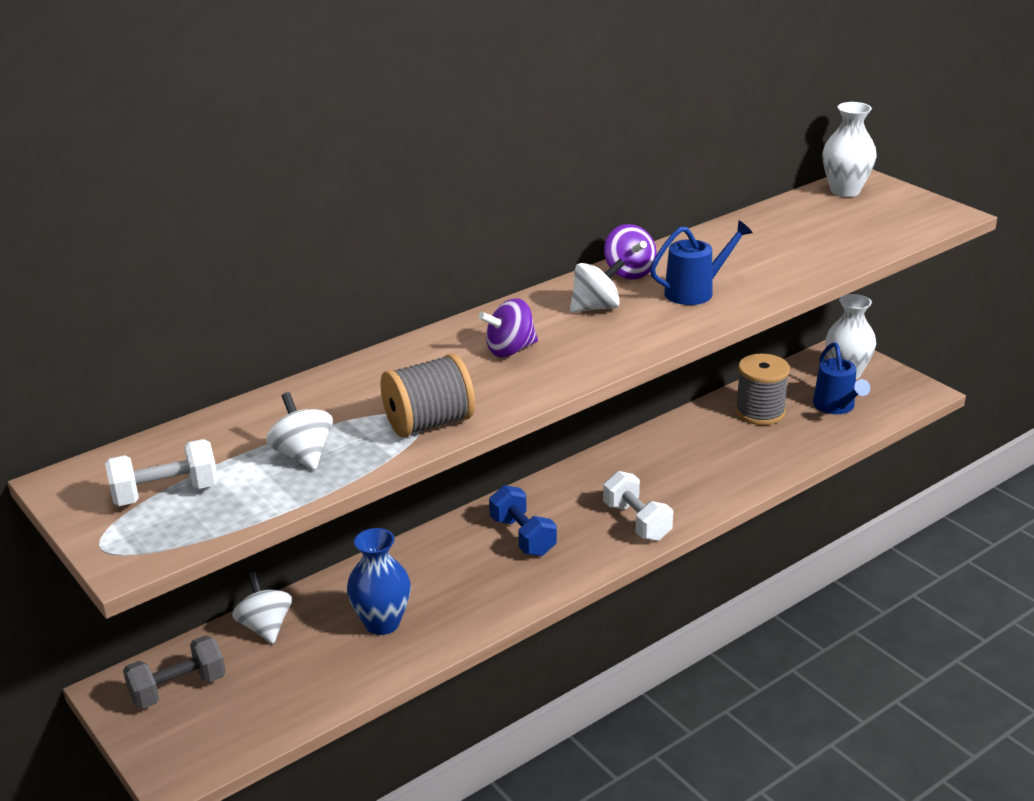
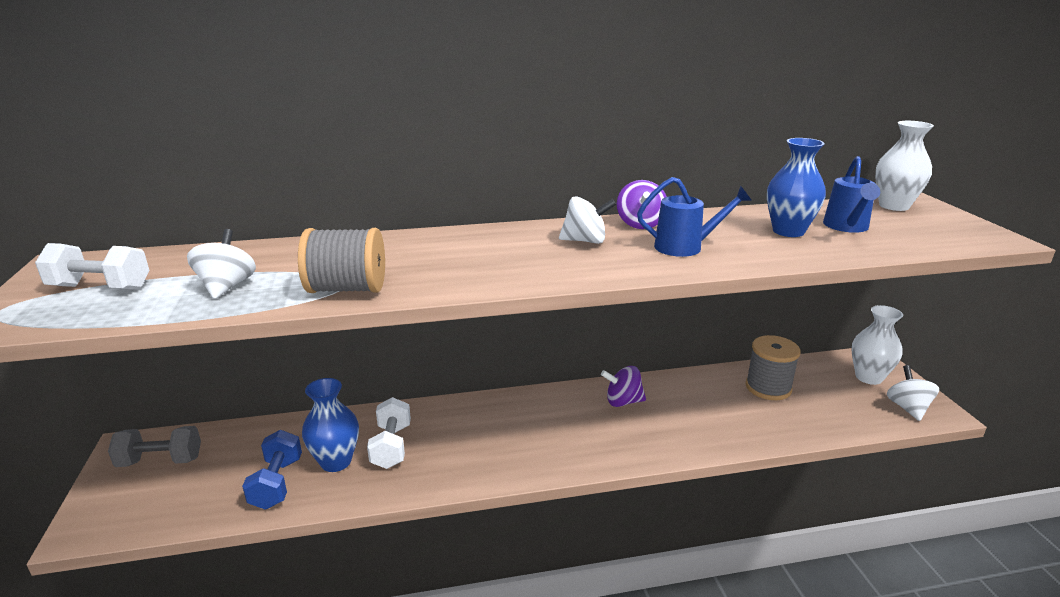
camera: 25 degrees right, 5 degrees down
(265, 627) = (260, 435): white spinning top -> white spinning top (907, 408)
(510, 350) = (480, 254): purple spinning top -> purple spinning top (623, 401)
(522, 536) = (497, 428): blue dumbbell -> blue dumbbell (277, 483)
(637, 522) = (598, 446): white dumbbell -> white dumbbell (391, 446)
(772, 248) = (788, 231): none -> blue vase
(836, 407) = (843, 402): blue watering can -> blue watering can (847, 227)

